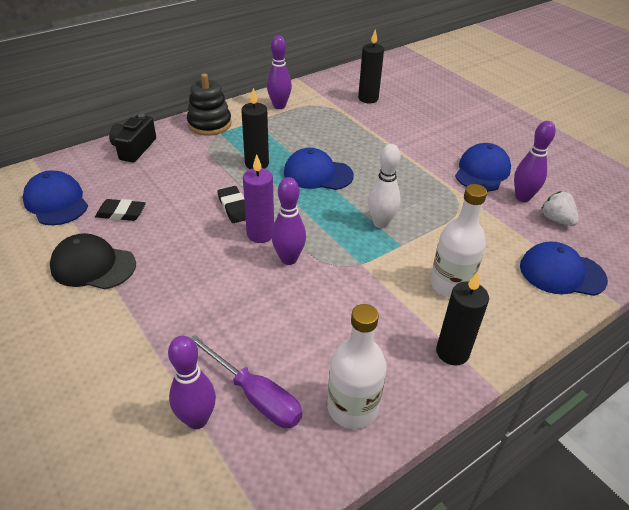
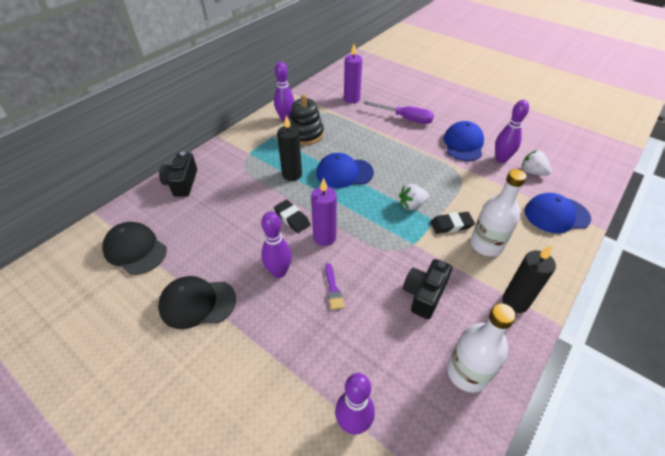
camera: 15 degrees left, 5 degrees up
(56, 202) = (135, 250): blue cap -> black cap
(121, 213) = (199, 246): black eraser -> black eraser (451, 225)
(209, 124) = (236, 146): black stacking toy -> black stacking toy (306, 134)
(243, 287) = (333, 289): none -> purple brush
(256, 396) = (389, 385): purple screwdriver -> purple screwdriver (405, 118)
(288, 259) = (357, 254): purple bowling pin -> purple bowling pin (279, 272)
(345, 317) = (424, 294): none -> black camera
(368, 98) = (351, 99): black candle -> purple candle
(381, 223) = (412, 205): white bowling pin -> white strawberry

